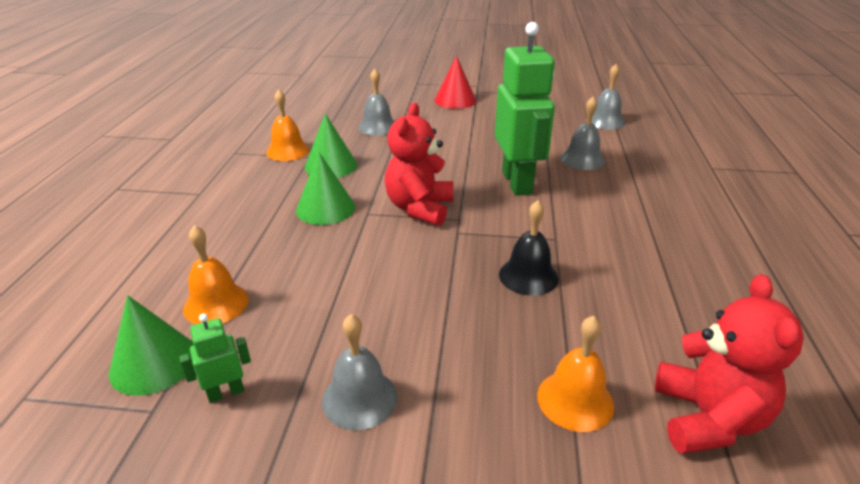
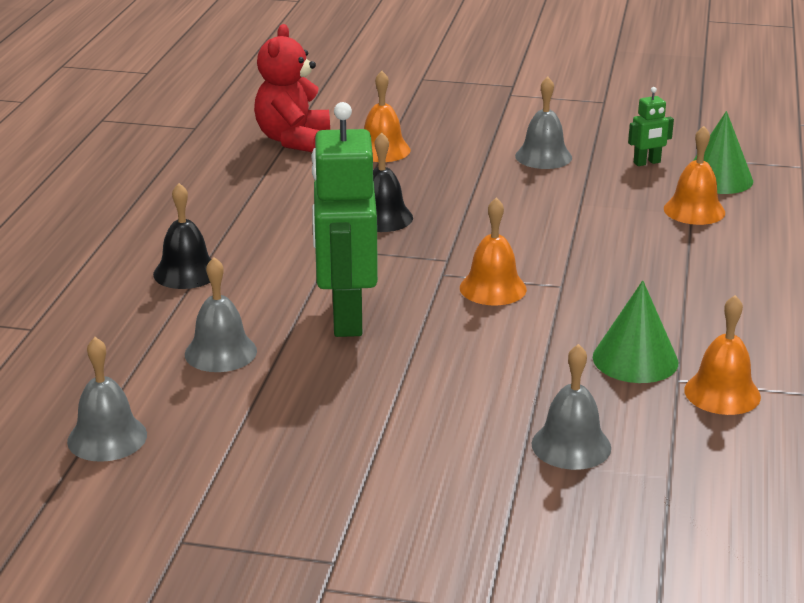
camera: 175 degrees left, 5 degrees down
(325, 208) = (619, 294): green cone -> none
(419, 208) = (493, 288): red teddy bear -> orange bell
(455, 100) = (398, 525): red cone -> none
(654, 210) = (186, 272): none -> black bell

